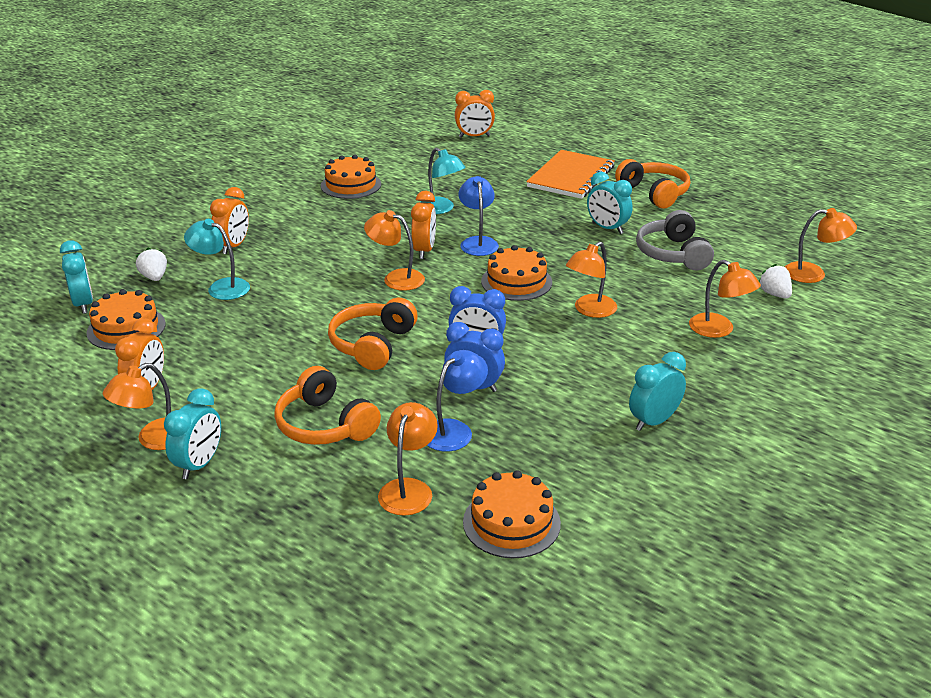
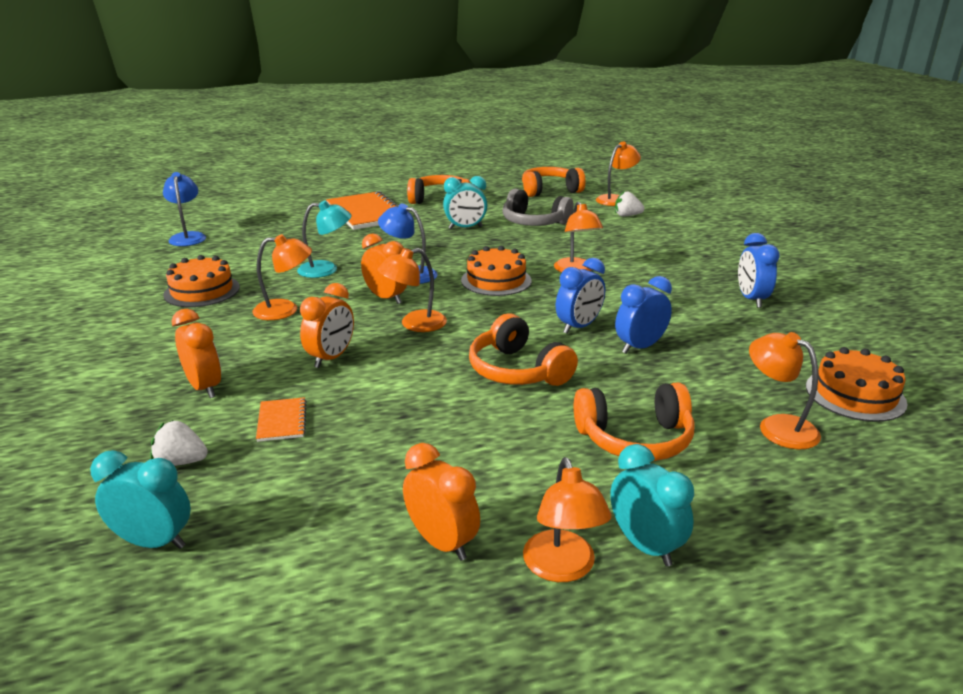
camera: 55 degrees left, 5 degrees down
(126, 328) = (273, 520): orange cake -> none
(221, 287) = (282, 421): turquoise lamp -> orange notebook
(454, 430) = (699, 376): blue lamp -> blue lamp (188, 237)
(474, 136) = (227, 220): orange clock -> orange clock (331, 358)
(654, 421) = (751, 299): turquoise clock -> blue clock
(719, 330) = (653, 243): orange lamp -> orange lamp (285, 310)
(774, 232) = (550, 191): none -> orange headphones

